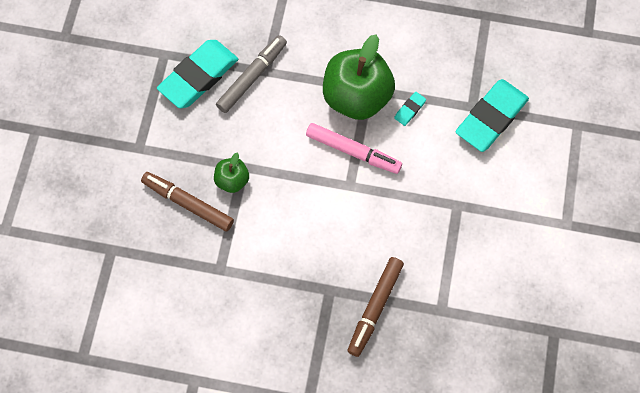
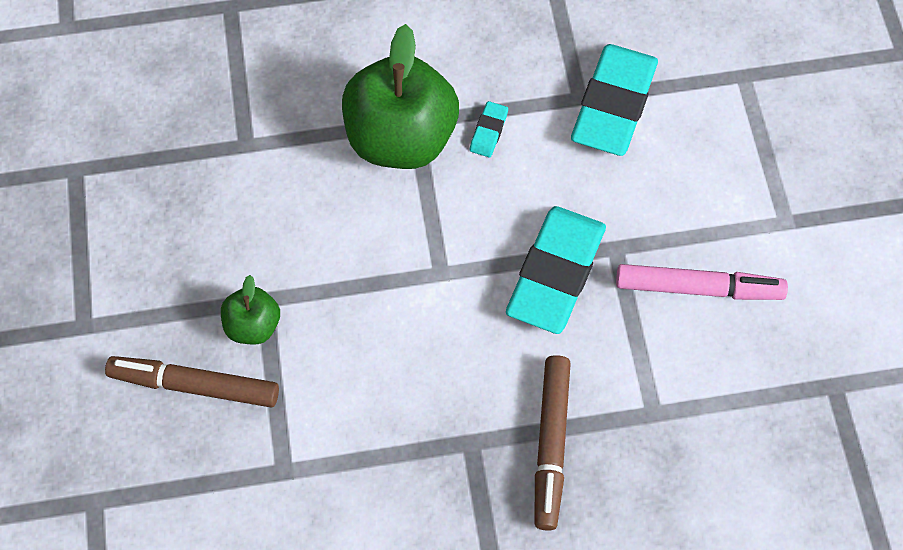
camera: 20 degrees left, 5 degrees down
(198, 76) = (142, 186): turquoise eraser -> turquoise eraser (556, 273)
(252, 77) = (227, 160): grey marker -> none
(353, 151) = (426, 220): pink marker -> pink marker (698, 288)

